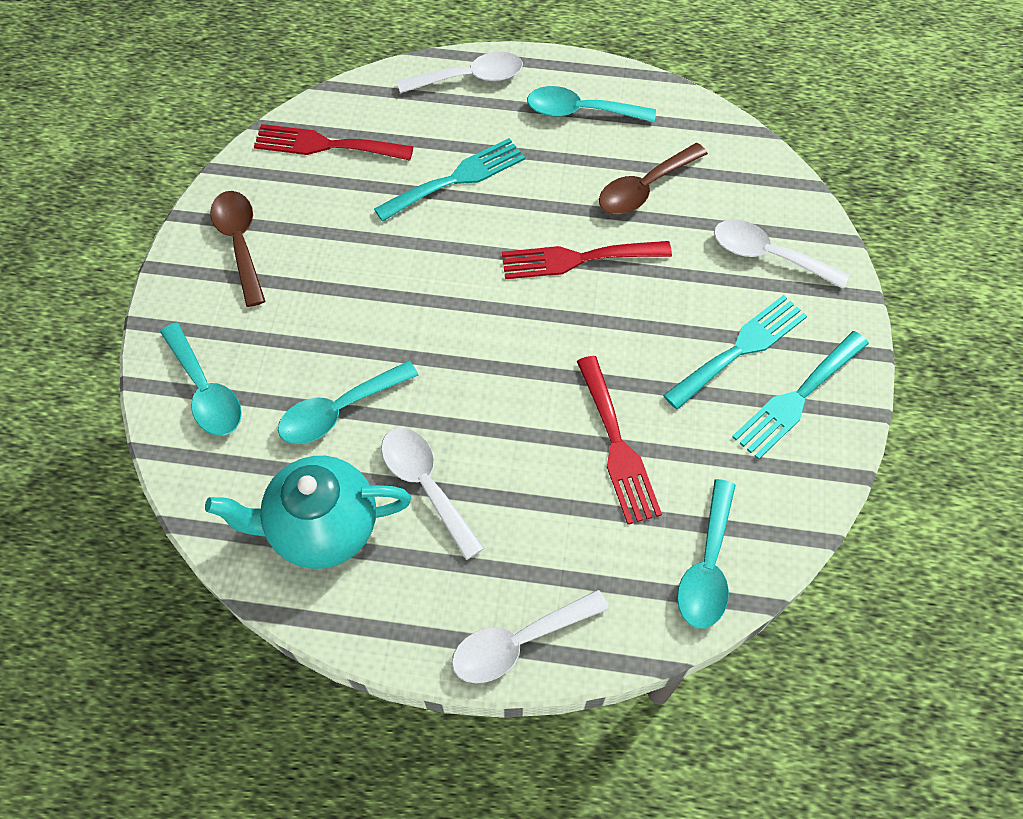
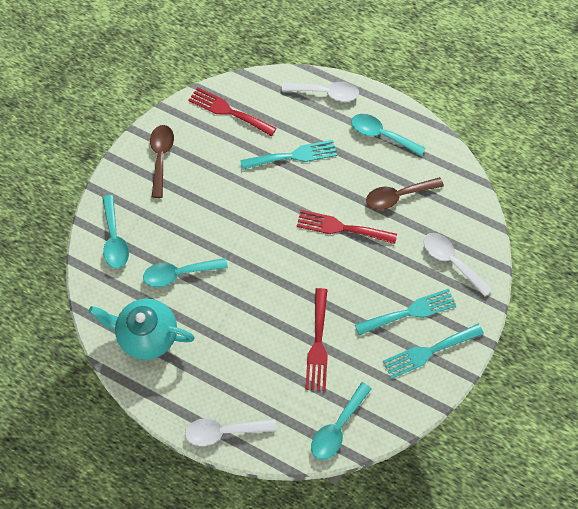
camera: 20 degrees right, 5 degrees up
(426, 485) = (209, 331): white spoon -> none

